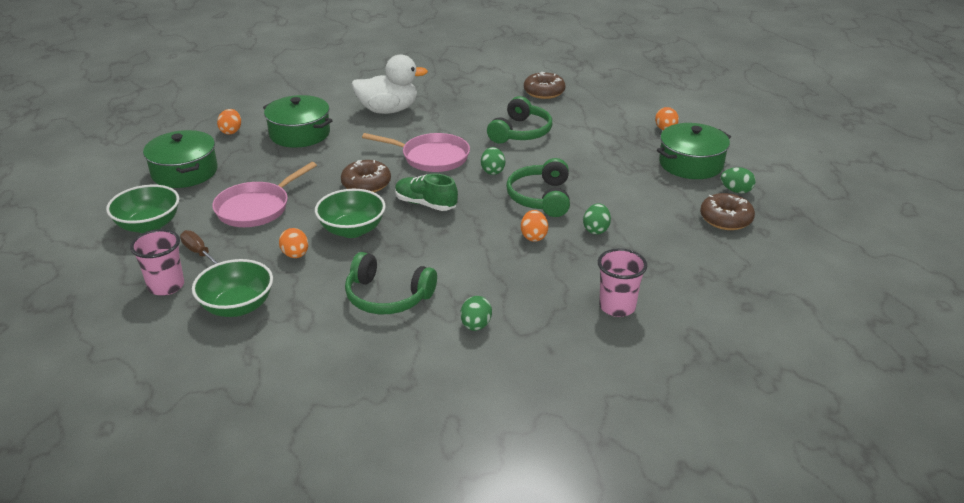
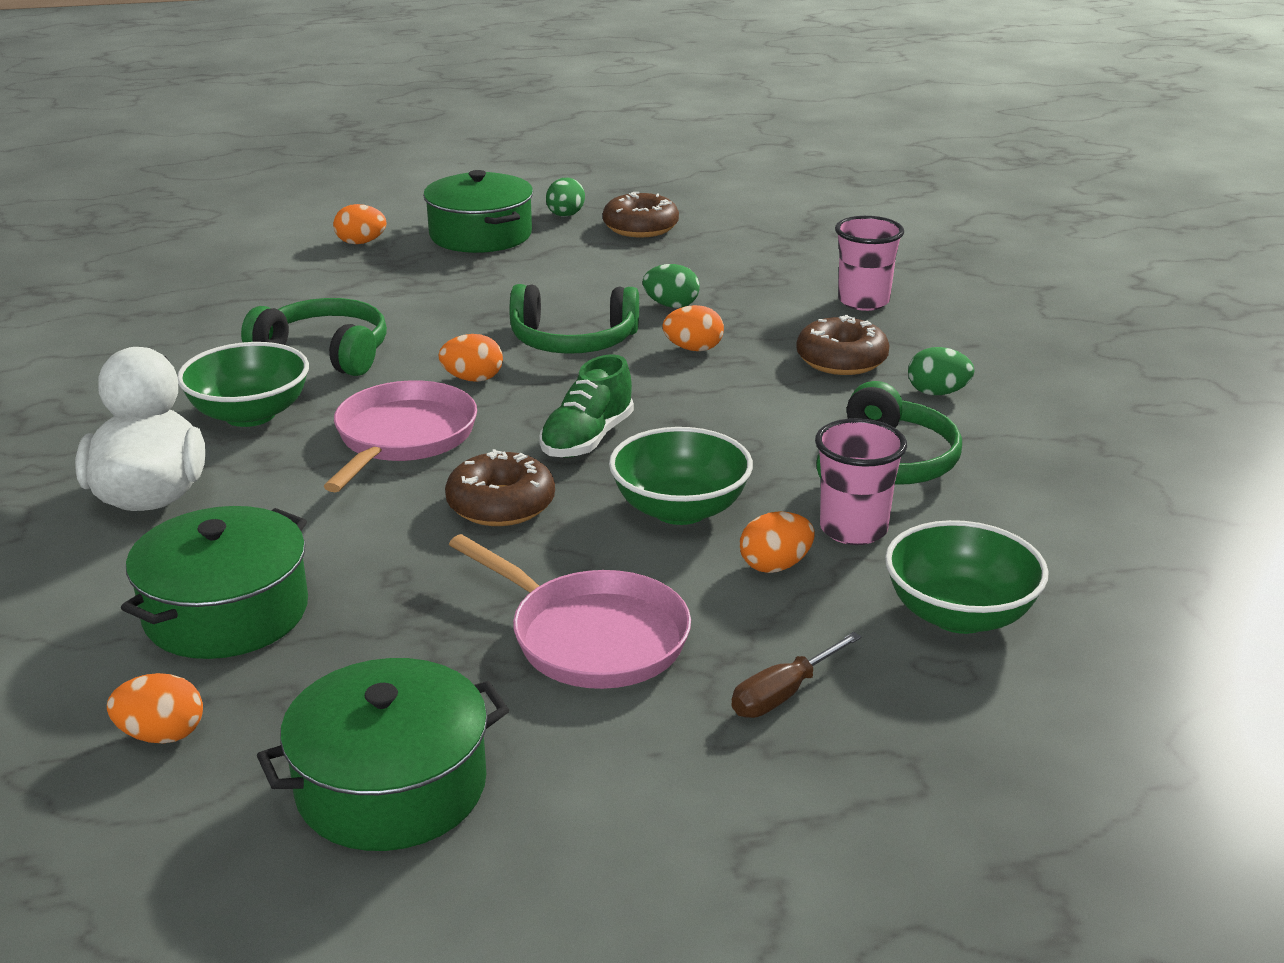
camera: 90 degrees left, 5 degrees down
(149, 225) = (671, 800): green bowl -> green bowl (250, 414)
(166, 286) = (918, 720): pink cup -> pink cup (853, 529)
(492, 171) = (473, 379): green egg -> orange egg
(544, 92) = (155, 328): brown donut -> brown donut (841, 360)

